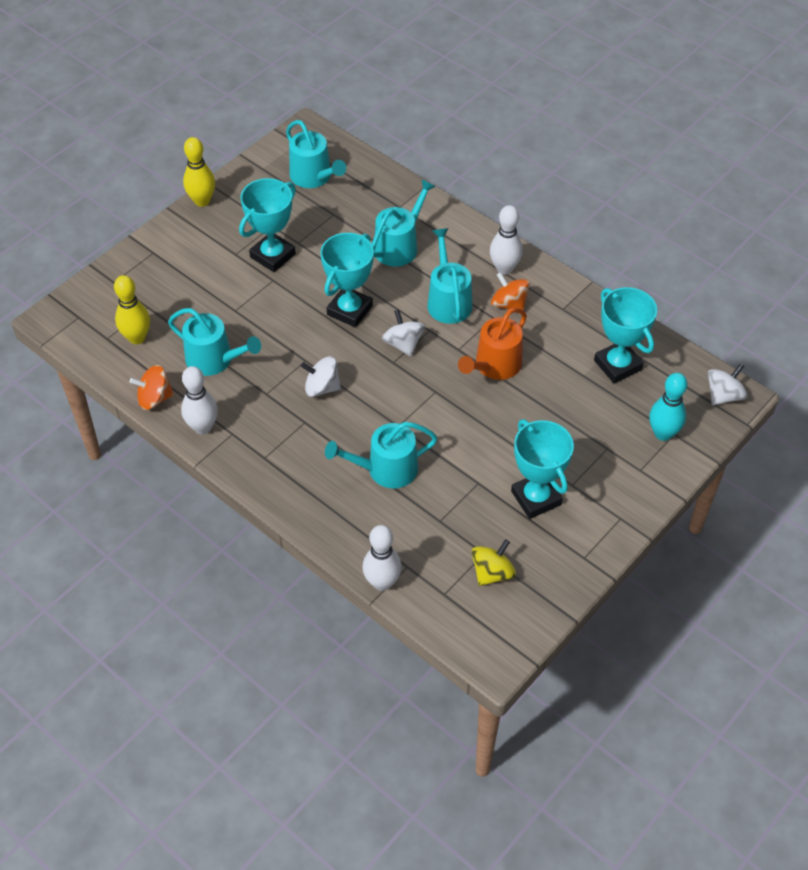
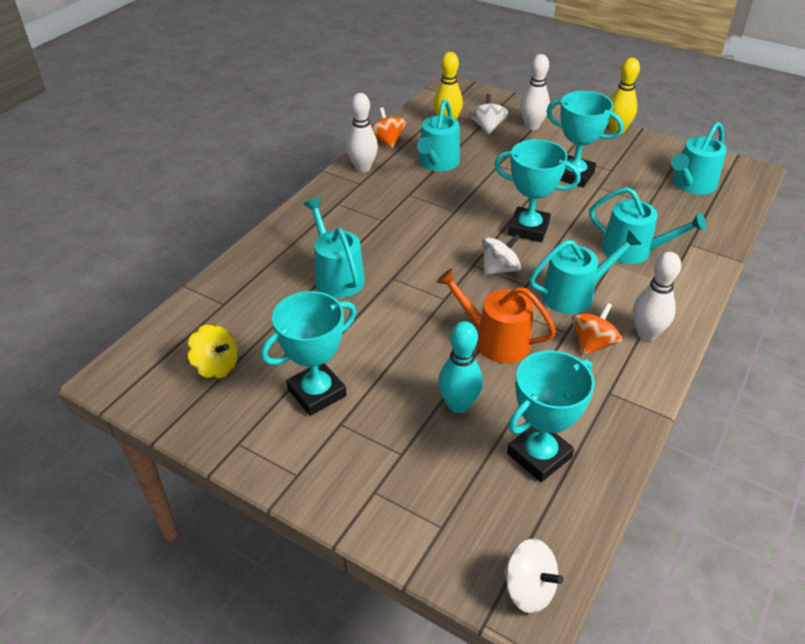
camera: 80 degrees right, 10 degrees down
(322, 387) = (425, 224): white spinning top -> white spinning top (487, 127)
(382, 582) = (205, 289): white bowling pin -> white bowling pin (532, 126)
(663, 433) = (439, 514): turquoise bowling pin -> turquoise bowling pin (458, 405)

